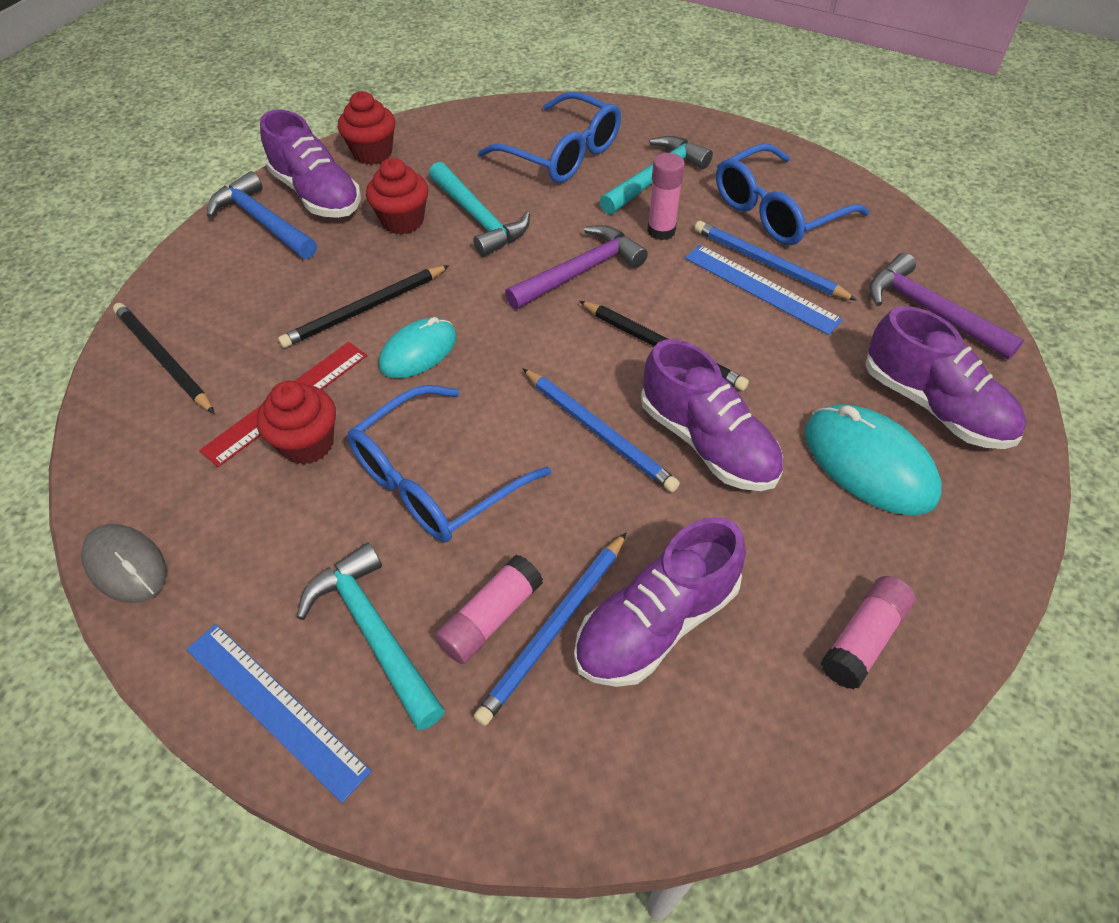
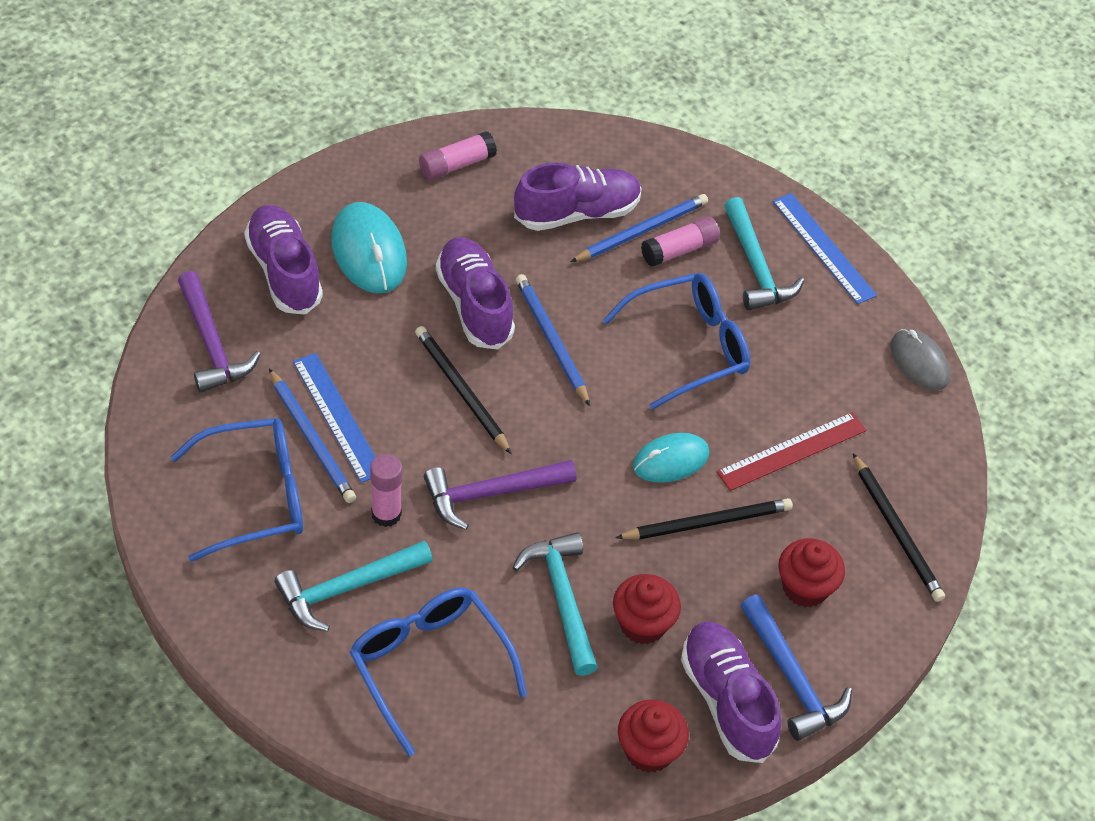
camera: 165 degrees left, 0 degrees up
(307, 444) = (780, 408): red cupcake -> red cupcake (805, 588)

